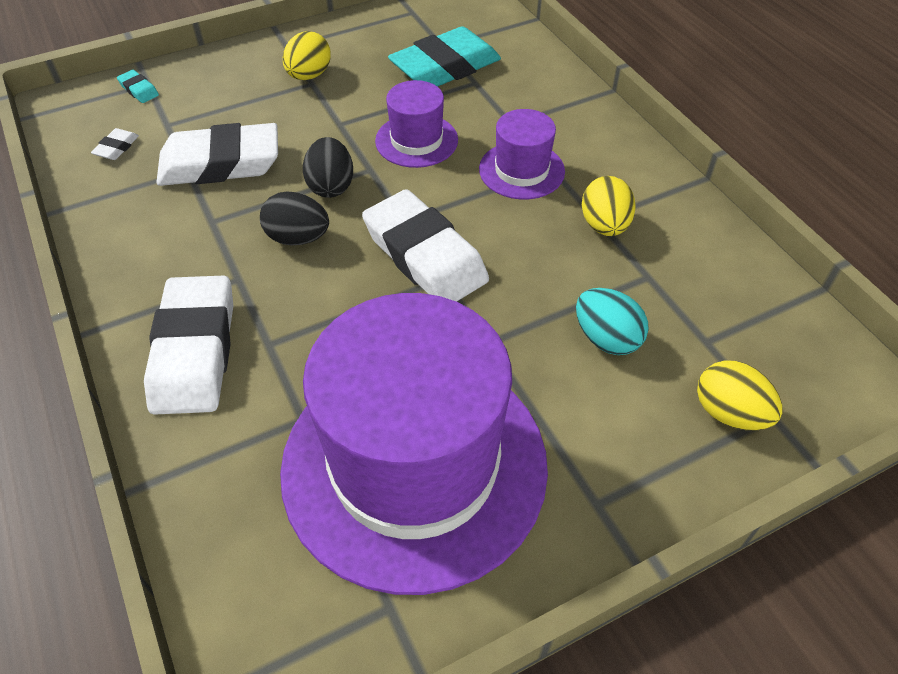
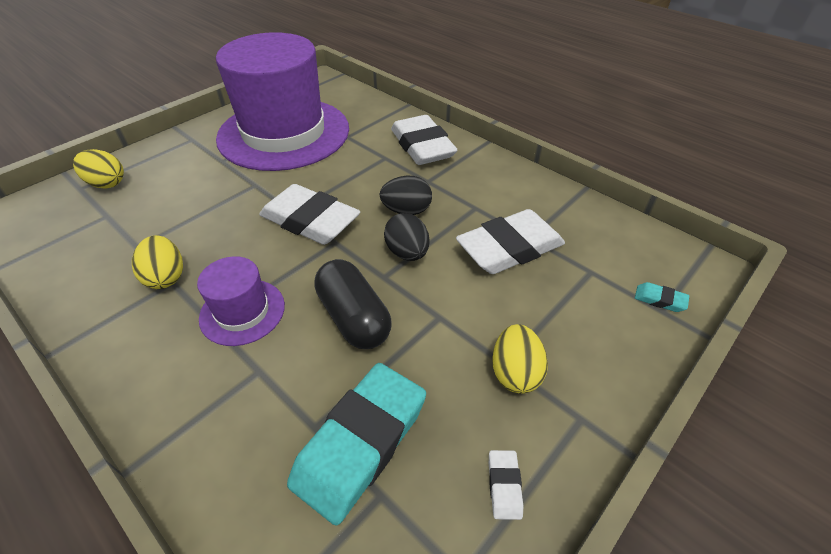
camera: 160 degrees right, 5 degrees down
(117, 148) = (603, 239): white eraser -> white eraser (504, 486)
(416, 140) = (354, 317): purple hat -> black capsule
(606, 338) = (176, 202): turquoise egg -> none

